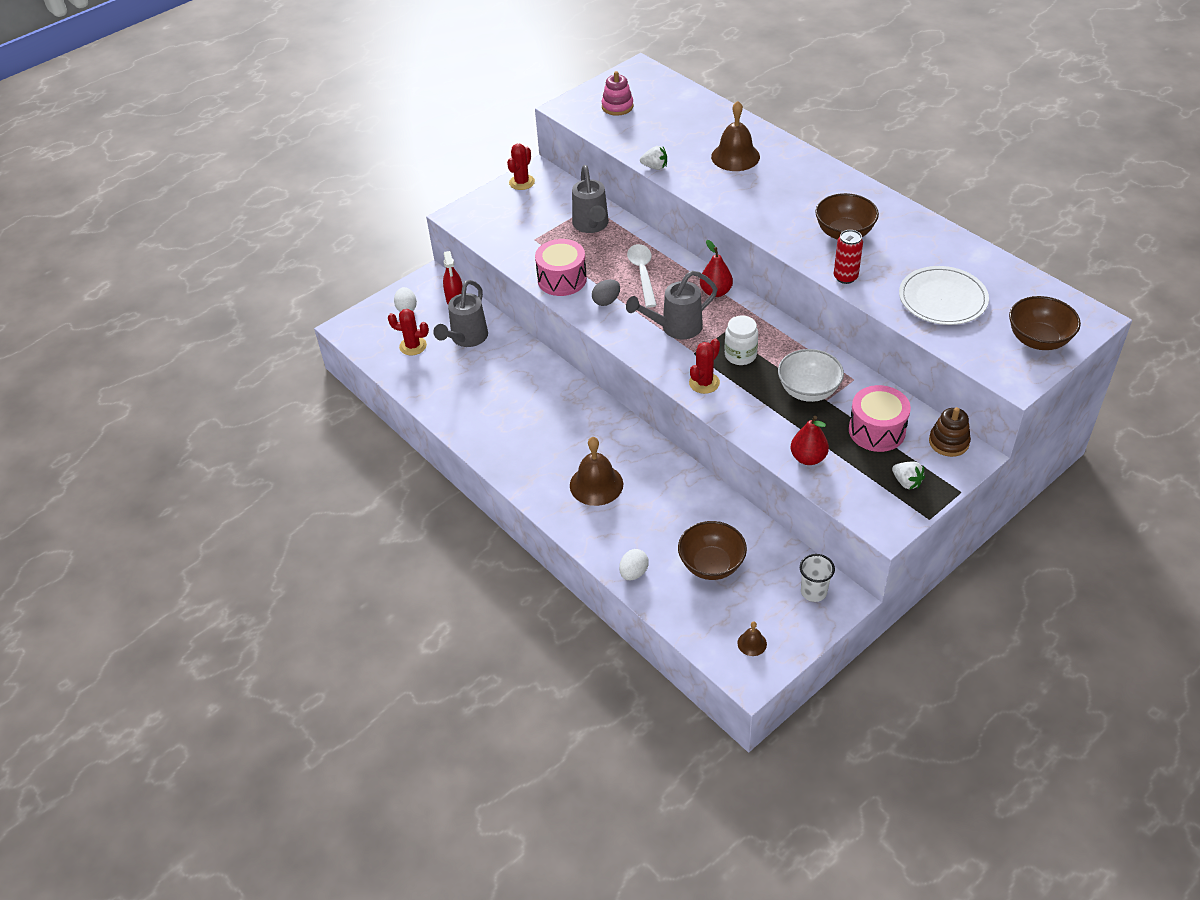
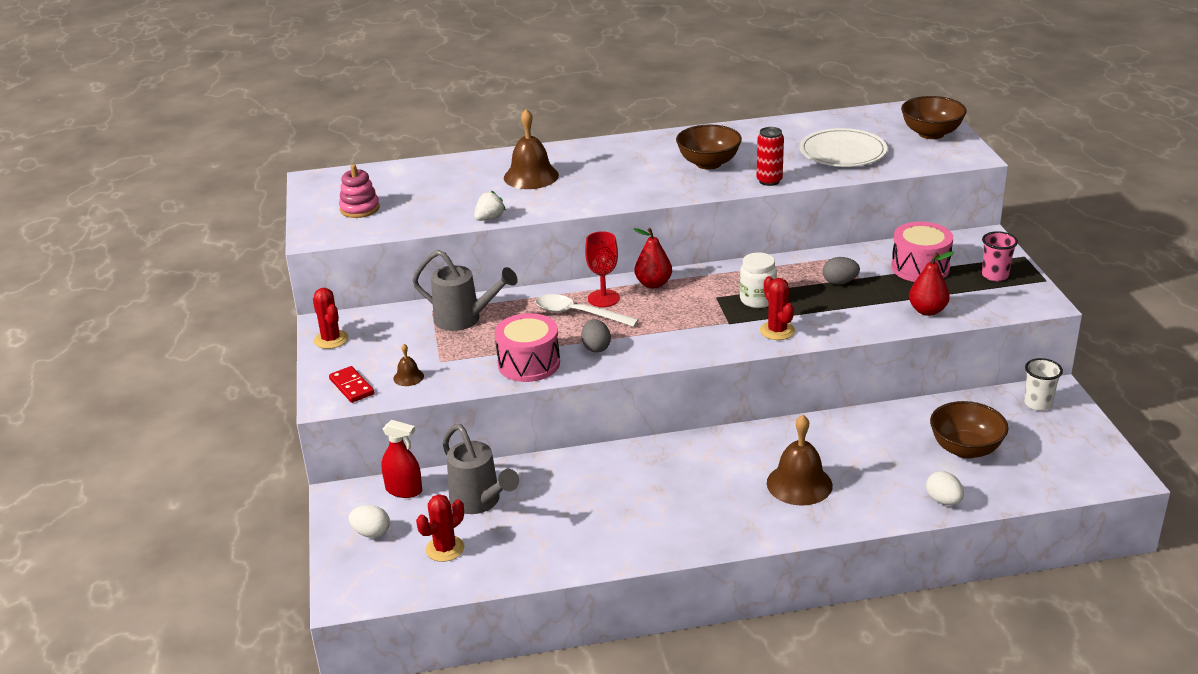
camera: 60 degrees left, 15 degrees down
(478, 217) = (352, 386): none -> red domino
(673, 276) = (603, 298): none -> red goblet
(675, 328) = (681, 322): grey watering can -> none
(752, 643) = (1081, 460): brown bell -> brown bell (408, 377)
(808, 391) = (840, 282): white bowl -> grey egg
(906, 482) = (995, 275): white strawberry -> pink cup
(948, 442) = (961, 242): brown stacking toy -> none

